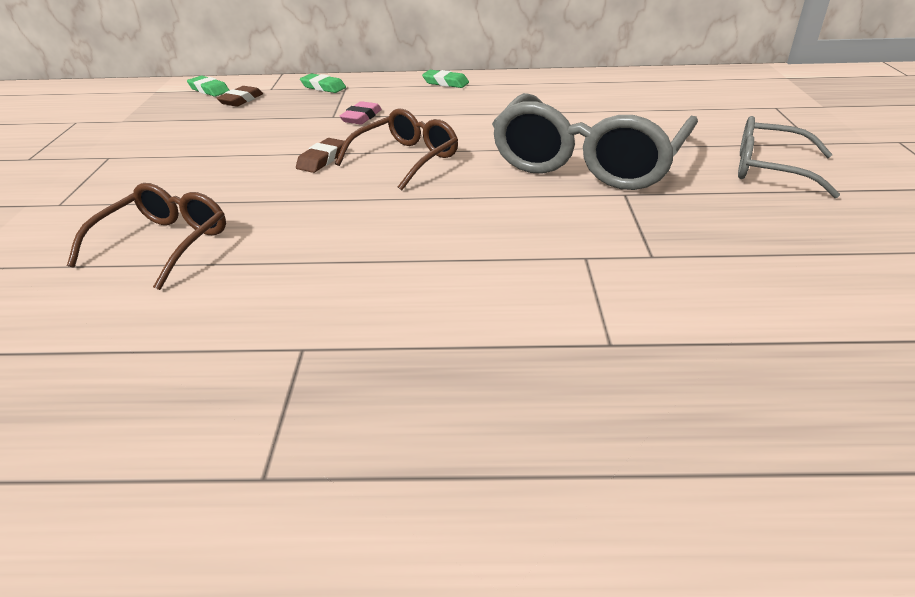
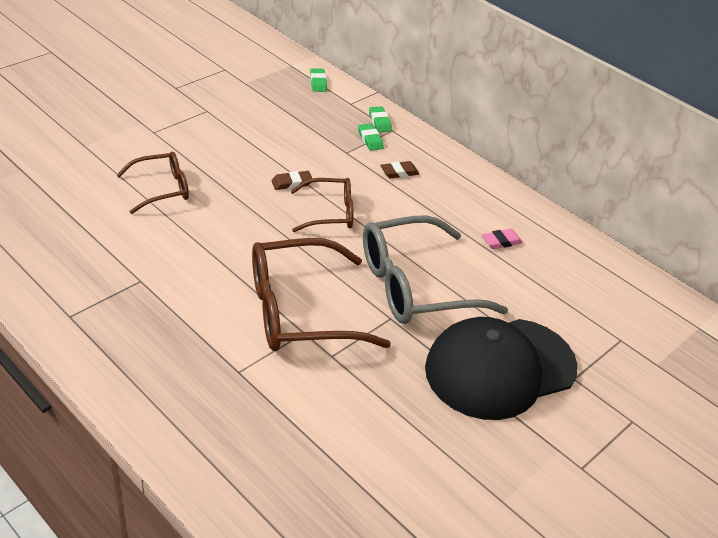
camera: 40 degrees right, 5 degrees up
(241, 100) = (321, 104): brown eraser -> brown eraser (399, 172)
(361, 117) = (359, 164): pink eraser -> pink eraser (501, 241)
(445, 83) = (454, 167): green eraser -> green eraser (370, 139)
(543, 243) = (299, 311): none -> brown glasses
(769, 169) = (500, 368): grey glasses -> black cap

